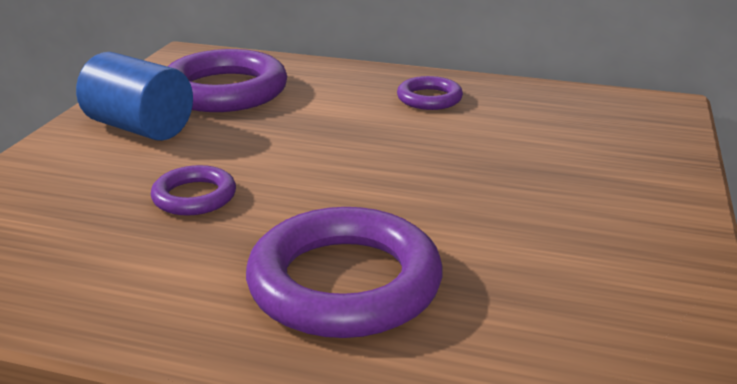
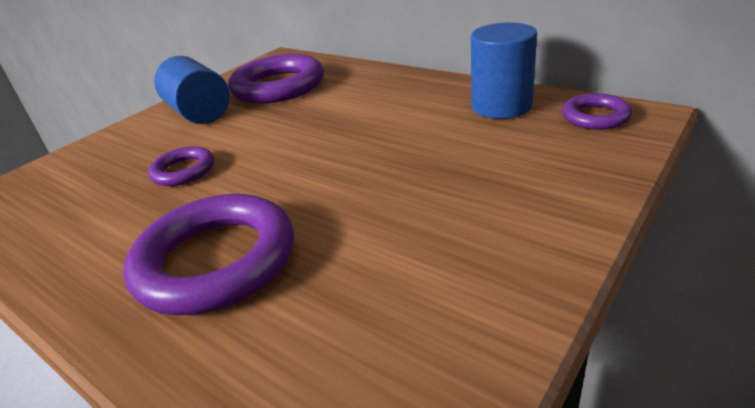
camera: 25 degrees right, 5 degrees up
(429, 98) = (422, 99): purple ring -> purple ring (595, 116)
(524, 102) = (501, 106): none -> blue cylinder

